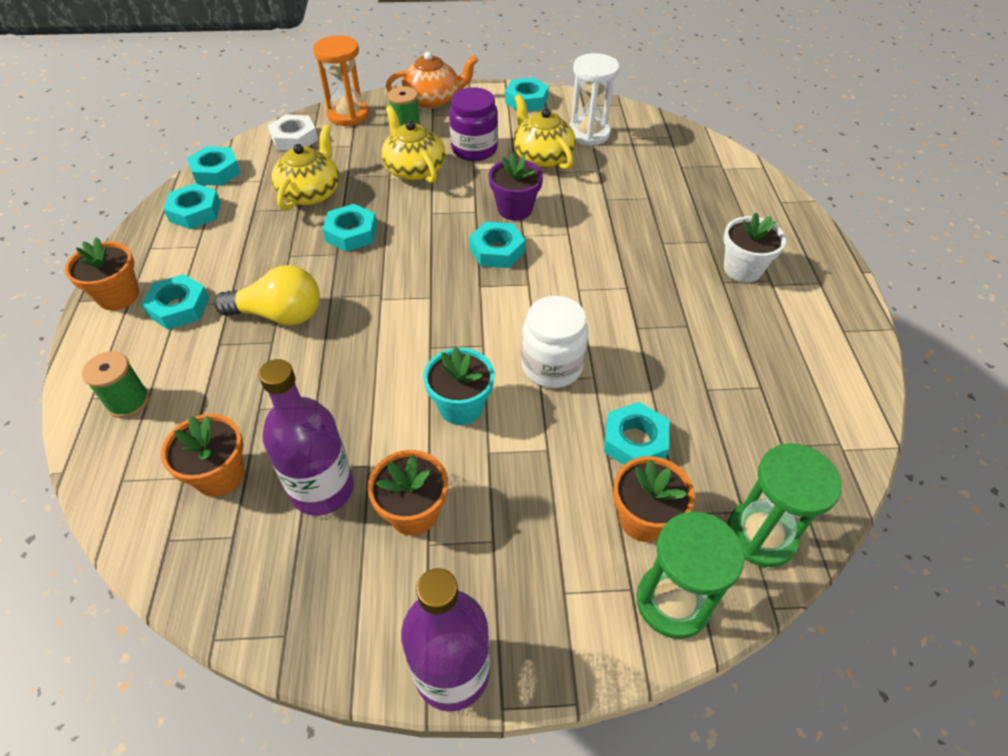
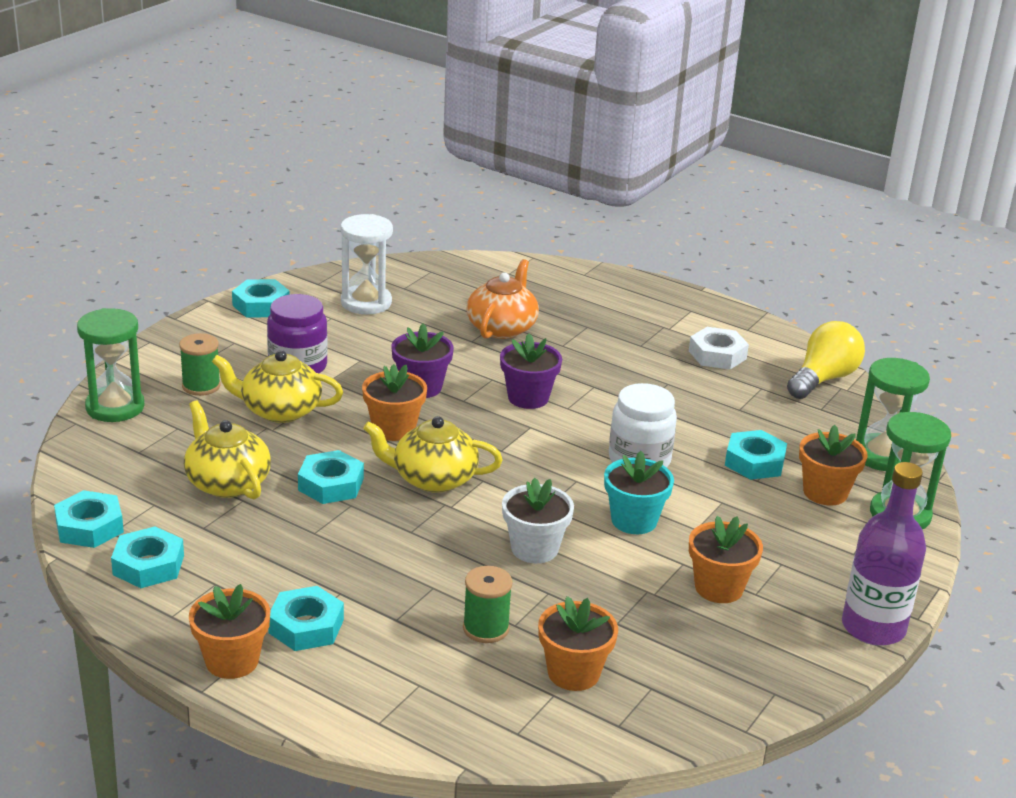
camera: 55 degrees left, 20 degrees down
(128, 401) = (413, 699): green spool -> green spool (486, 628)
(280, 315) = (400, 569): yellow light bulb -> yellow light bulb (823, 379)
(294, 138) = (106, 455): white nut -> white nut (717, 355)
(322, 489) = (648, 623): purple bottle -> none
(348, 115) = (115, 407): orange hourglass -> green hourglass
(433, 99) = (172, 350): orange teapot -> orange teapot (502, 327)
(448, 224) = (394, 429): none -> orange flower pot
(497, 250) = (466, 421): turquoise nut -> none
(542, 157) = (365, 340): yellow teapot -> yellow teapot (433, 479)
(566, 263) = (528, 398): none -> purple flower pot
(742, 269) = (637, 330): white flower pot -> white flower pot (534, 549)

